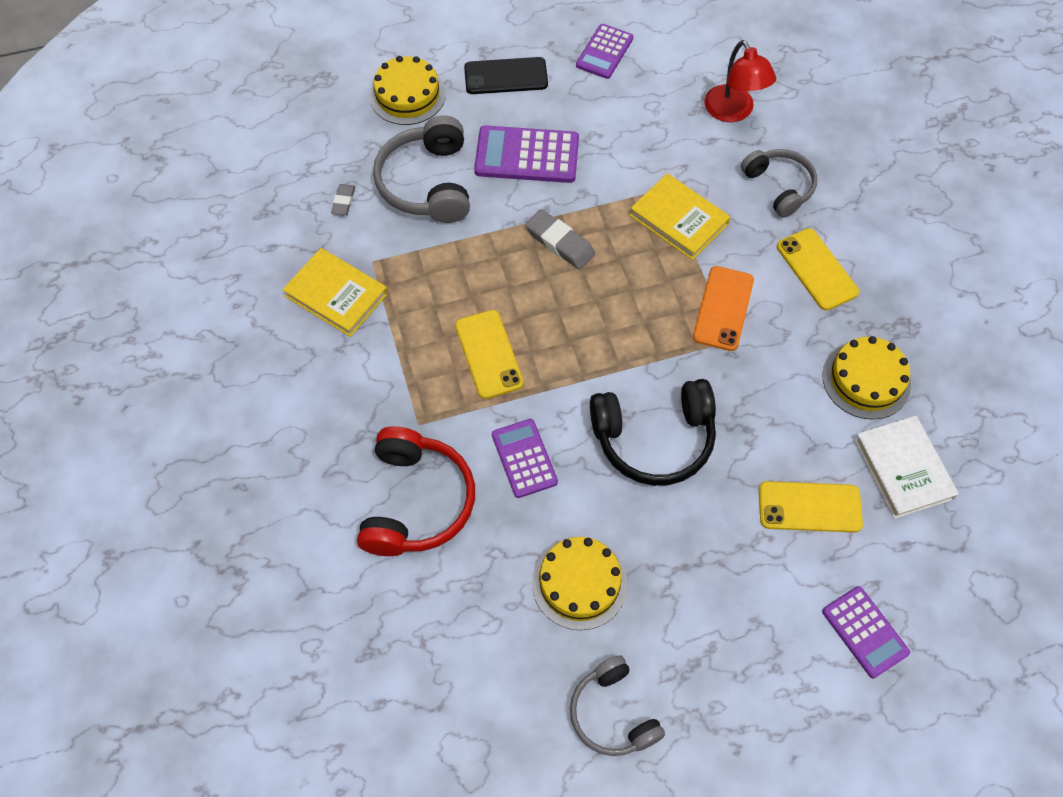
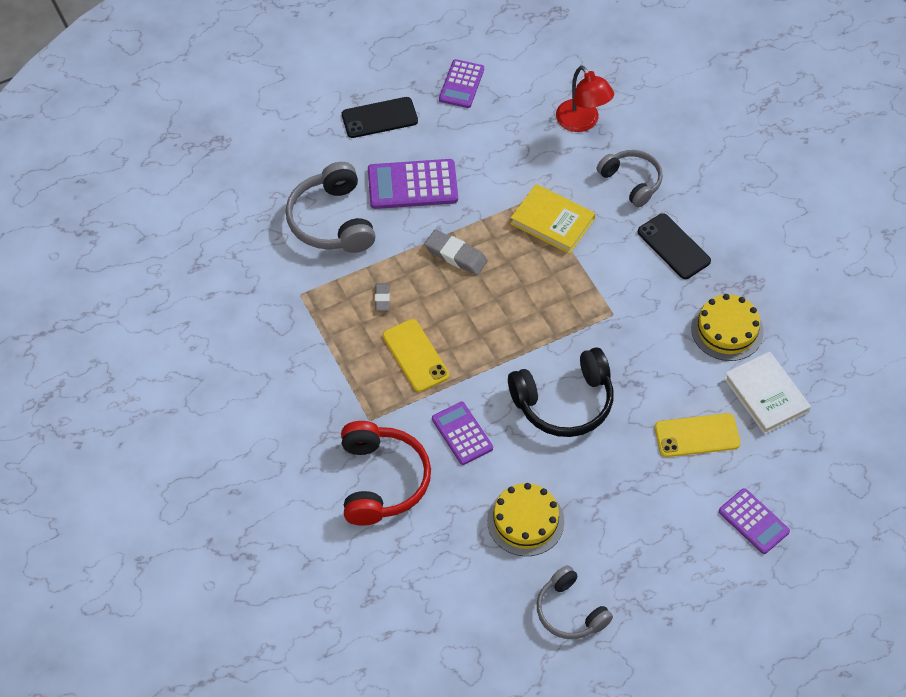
camera: 10 degrees left, 5 degrees down
(336, 295) = (276, 326): yellow book -> none
(343, 201) = (263, 247): grey eraser -> grey eraser (382, 298)
(407, 95) = (297, 146): yellow cake -> none
(723, 308) = (602, 290): orange phone -> none
(817, 269) = (673, 246): yellow phone -> black phone

